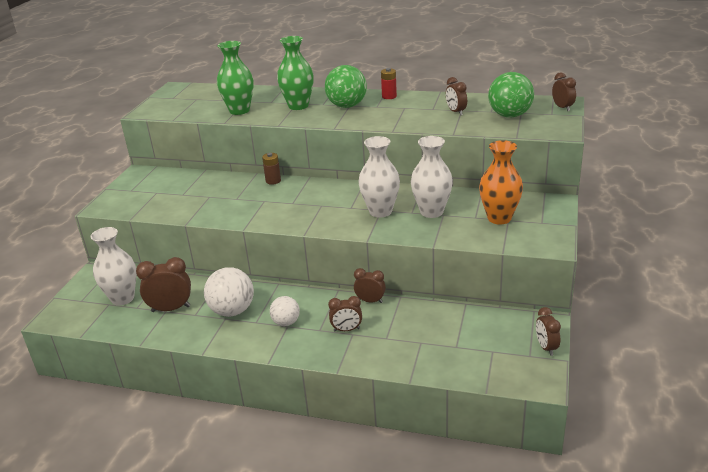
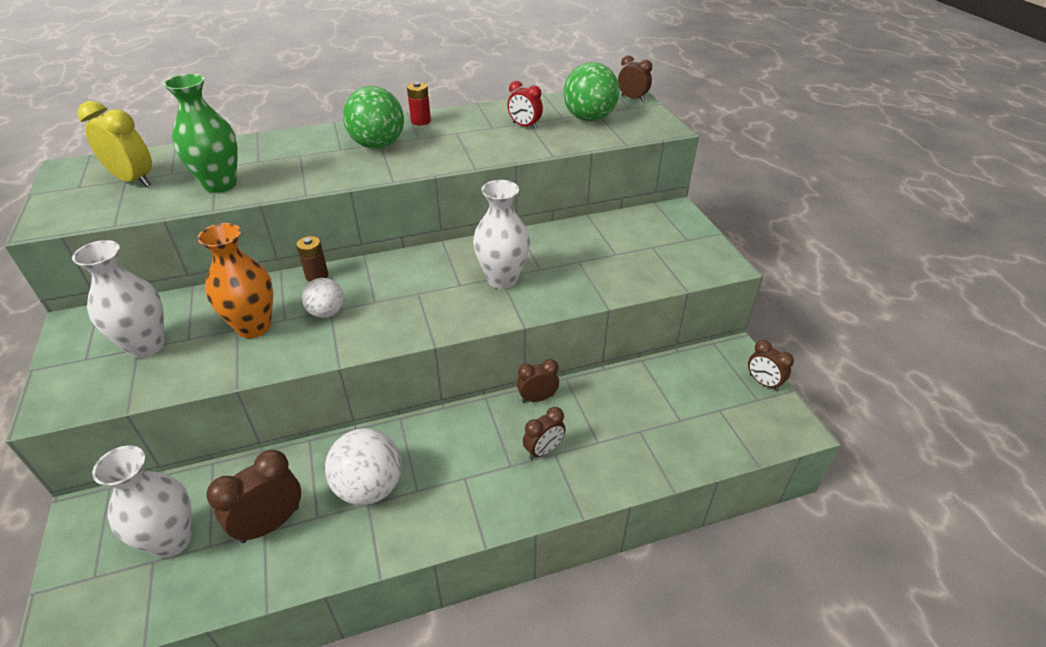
camera: 35 degrees left, 10 degrees up
(200, 100) = (133, 180): none -> yellow clock
(286, 322) = (459, 473): white ball -> white ball (327, 312)
(298, 106) = (307, 159): green vase -> none
(431, 212) = (562, 261): white vase -> white vase (146, 346)
(456, 112) = (524, 126): brown clock -> red clock
(499, 218) = (641, 247): orange vase -> orange vase (254, 327)

